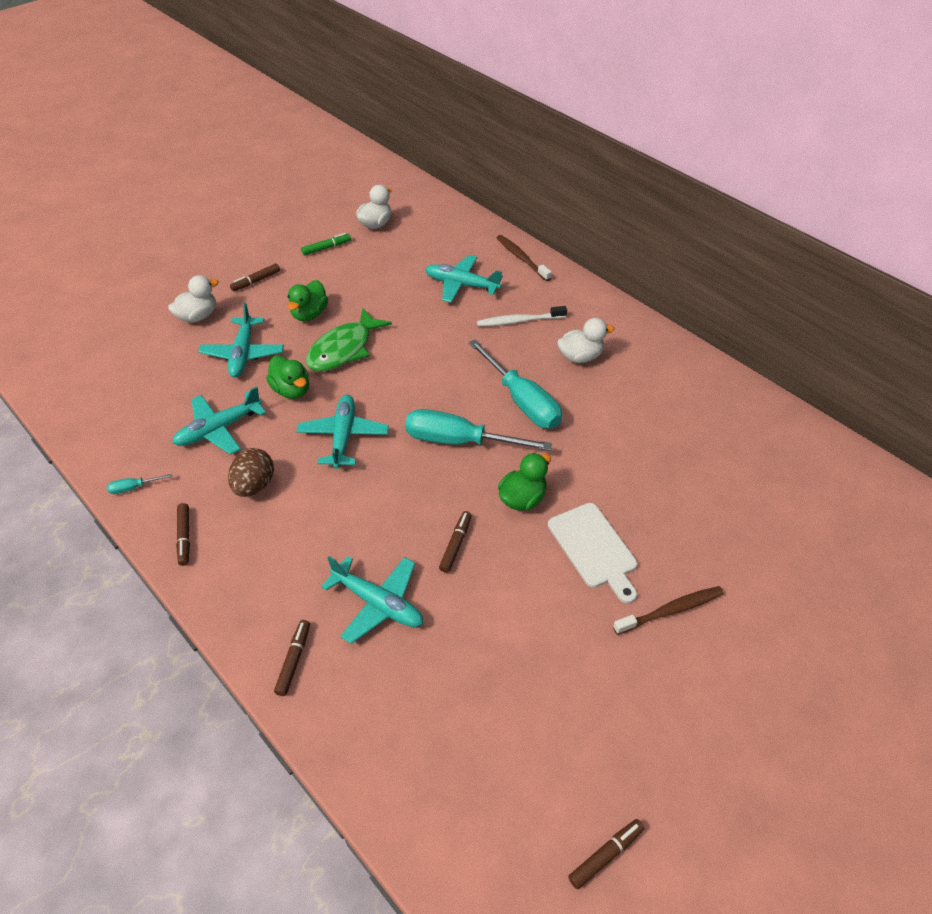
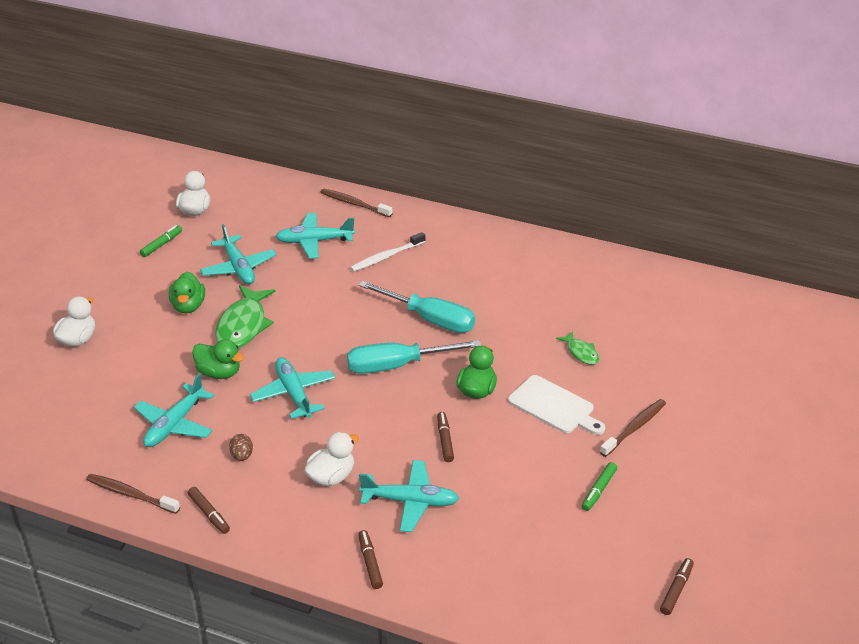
camera: 25 degrees left, 10 degrees down
(133, 488) = (130, 494): turquoise screwdriver -> brown toothbrush
(243, 354) = (149, 358): turquoise plane -> turquoise plane (239, 268)
(254, 485) = (242, 456): brown egg -> brown egg, size x0.60
(256, 281) = (113, 293): brown marker -> none
(580, 356) = (457, 270): white duck -> white duck (331, 477)
(586, 674) = (599, 490): none -> green marker
(659, 494) = (581, 353): none -> green fish

